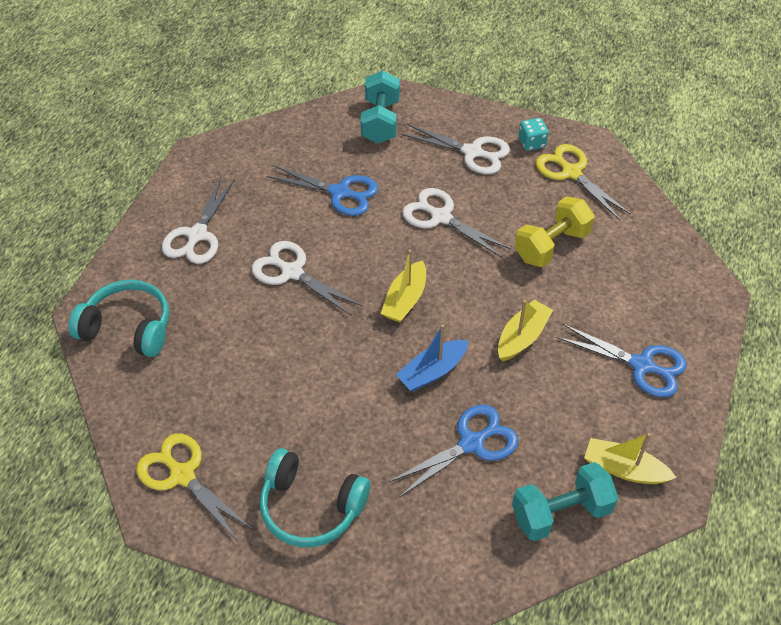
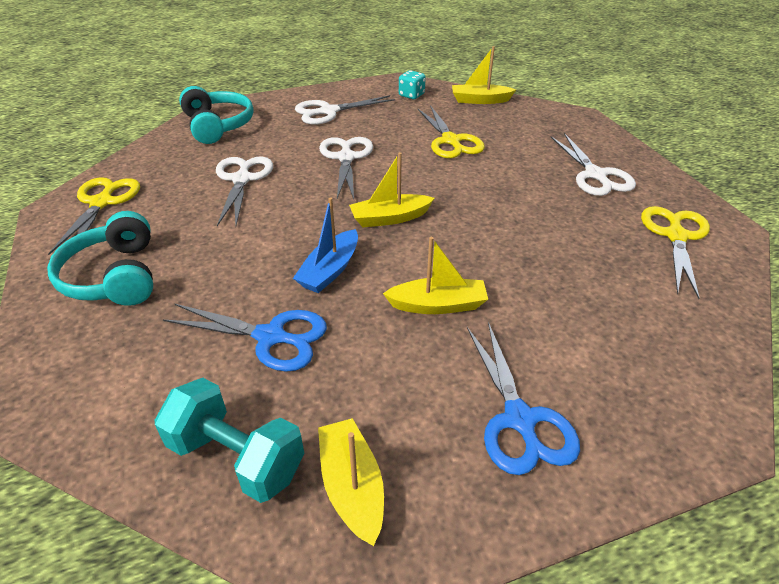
camera: 50 degrees right, 10 degrees down
(297, 128) = (480, 100): none -> yellow boat
(340, 192) = (451, 141): blue scissors -> yellow scissors
(380, 121) = (546, 124): turquoise dumbbell -> none
(432, 371) = (330, 270): blue boat -> blue boat turned 75 degrees counterclockwise
(441, 217) = (502, 193): white scissors -> white scissors (242, 179)
(532, 143) = (663, 198): turquoise dice -> turquoise dice (411, 95)
(551, 245) = (572, 268): yellow dumbbell -> none

